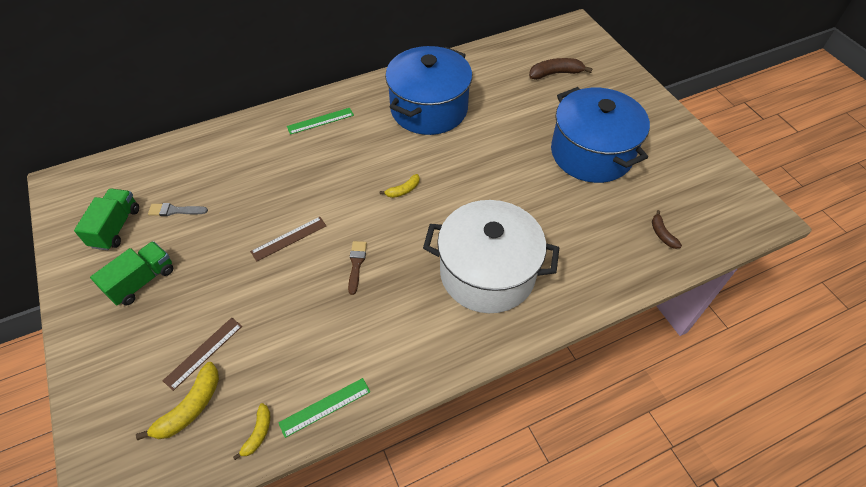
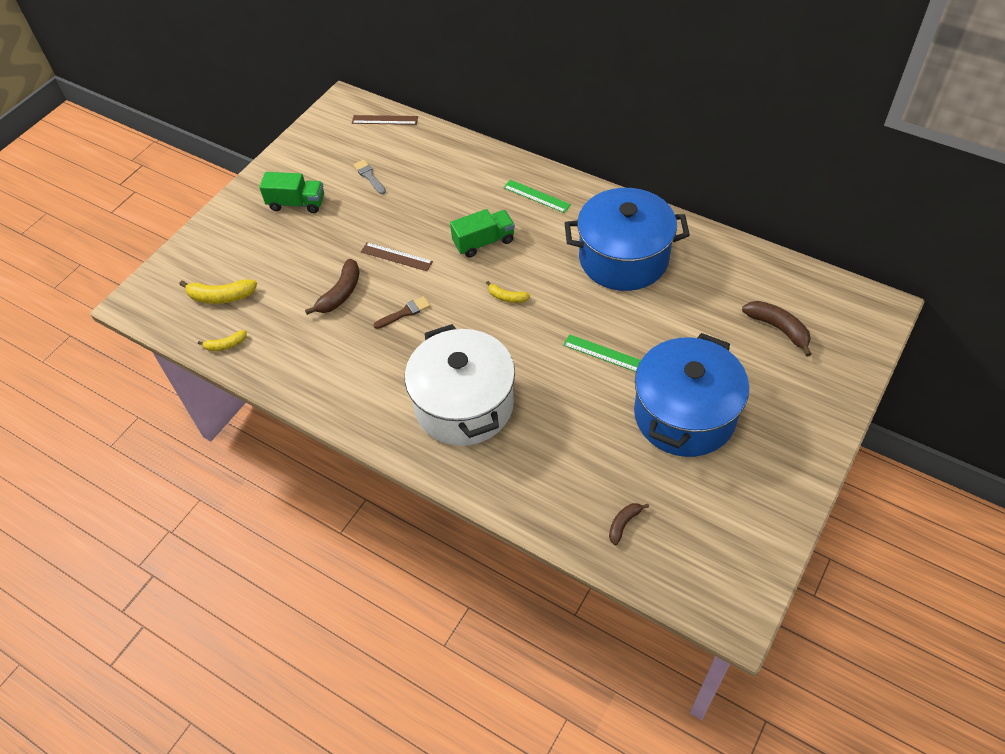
camera: 60 degrees right, 0 degrees up
(116, 227) = (329, 157): green truck -> green truck (484, 242)
(203, 353) = (265, 275): brown ruler -> brown ruler (385, 120)
(289, 300) = (340, 293): none -> brown banana
(325, 407) = (268, 370): green ruler -> green ruler (603, 353)

